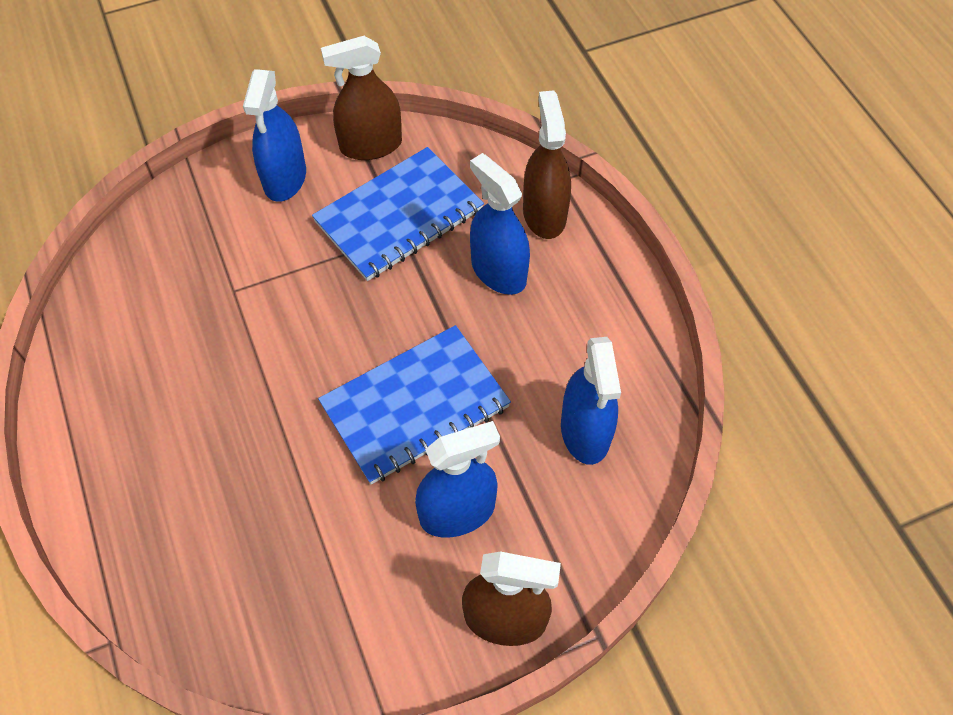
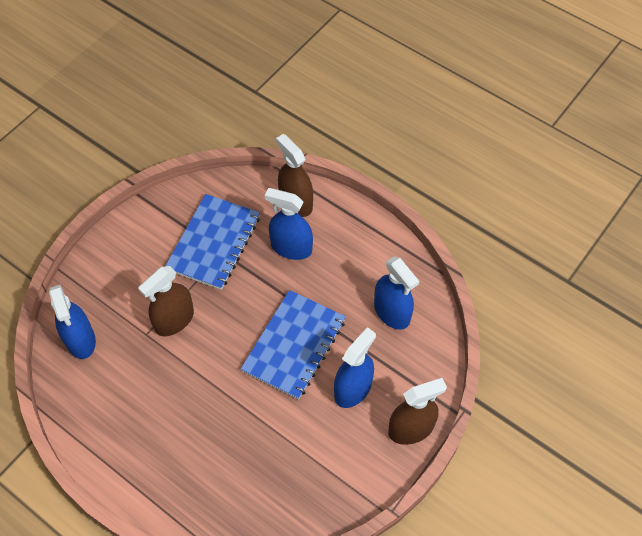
camera: 30 degrees left, 0 degrees up
(285, 178) = (130, 253): blue spray bottle -> blue spray bottle (80, 340)
(371, 145) = (168, 208): brown spray bottle -> brown spray bottle (174, 320)

